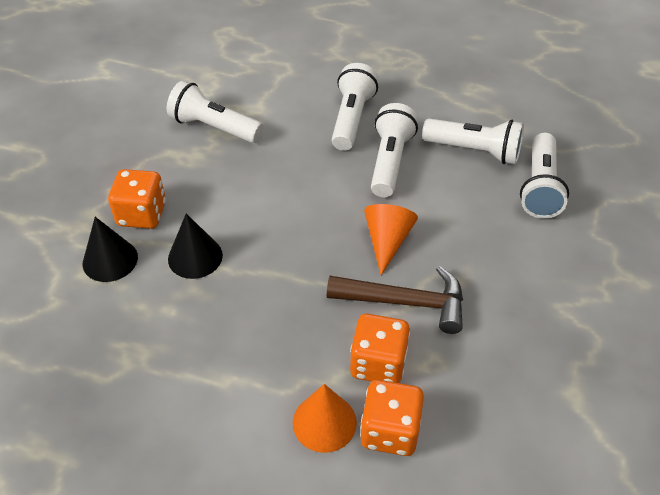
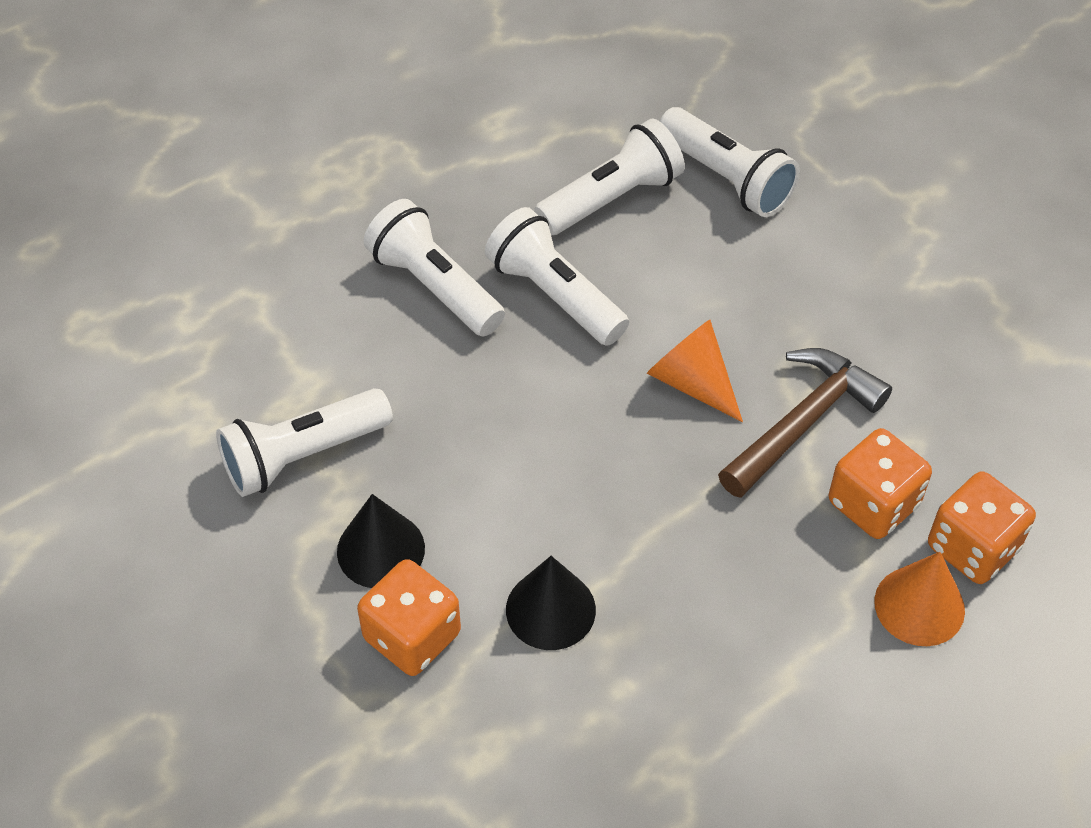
camera: 55 degrees left, 5 degrees up
(110, 260) = (473, 718): black cone -> black cone (380, 550)

